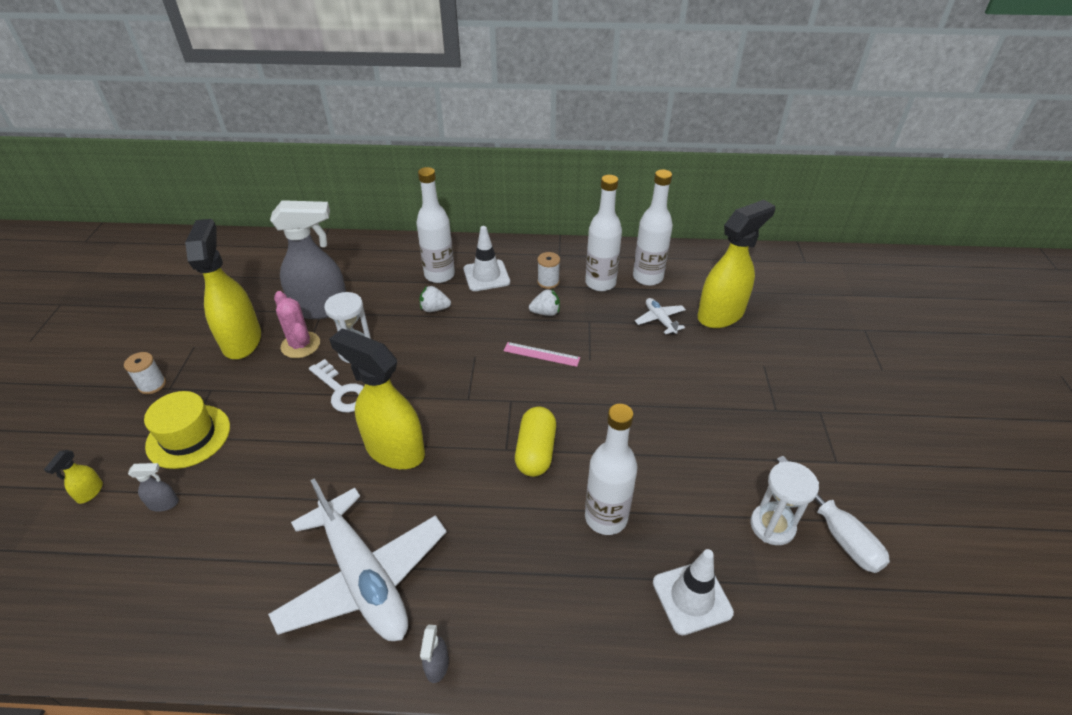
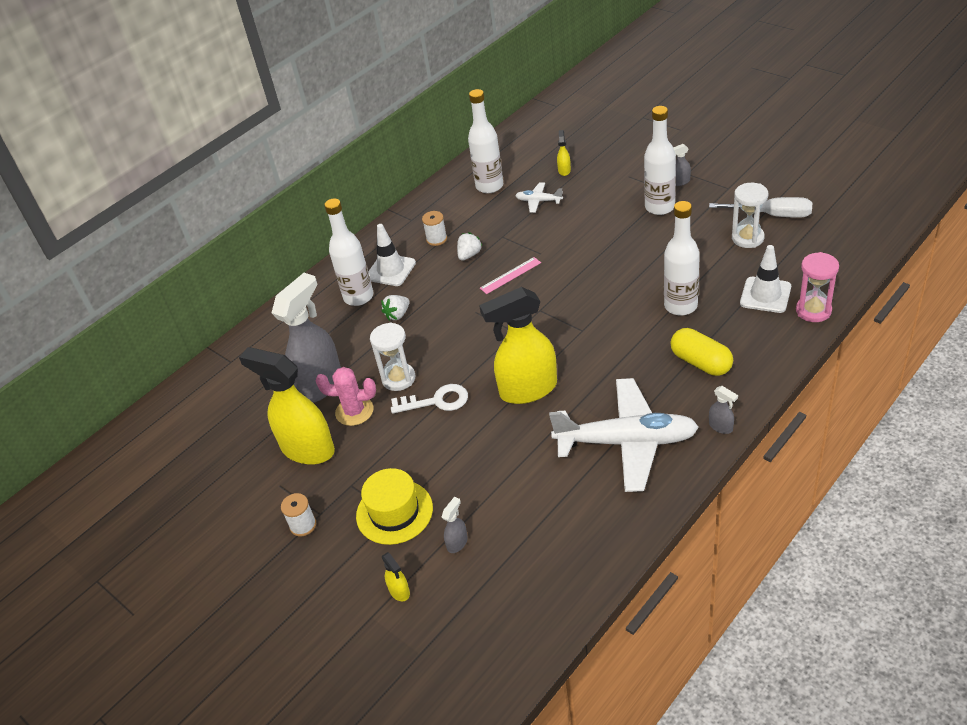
camera: 45 degrees left, 0 degrees up
(536, 451) = (598, 316): yellow capsule -> yellow capsule (701, 362)
(600, 283) = (468, 212): white bottle -> white bottle (659, 207)
(708, 671) = (813, 311): none -> pink hourglass
(721, 314) = (564, 170): yellow spray bottle -> yellow spray bottle, size x0.40
(800, 413) = (680, 182): none -> grey spray bottle

